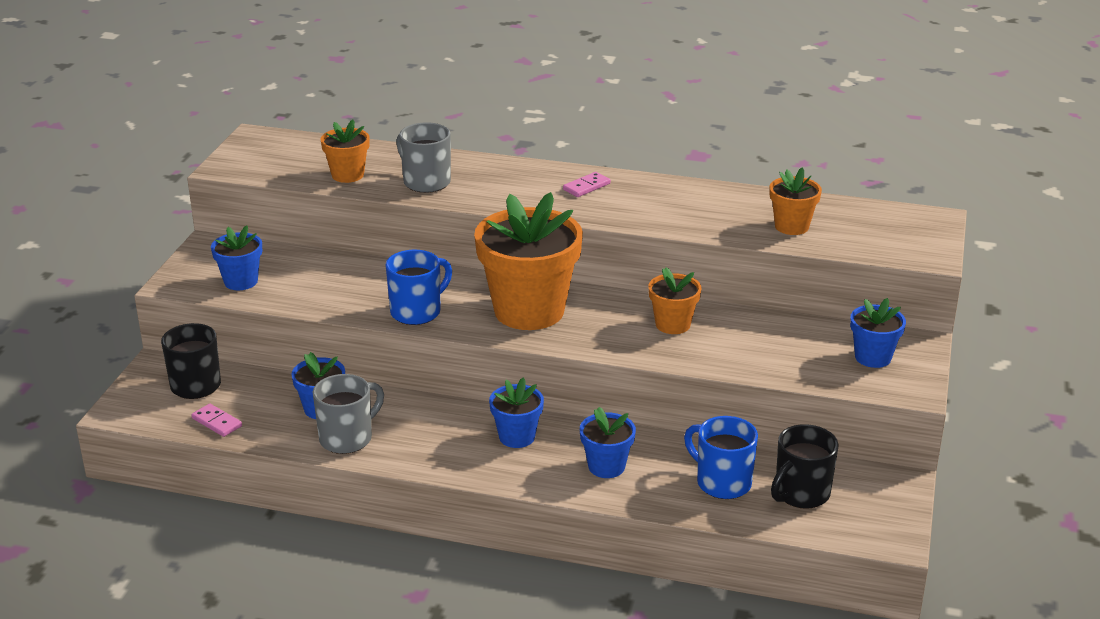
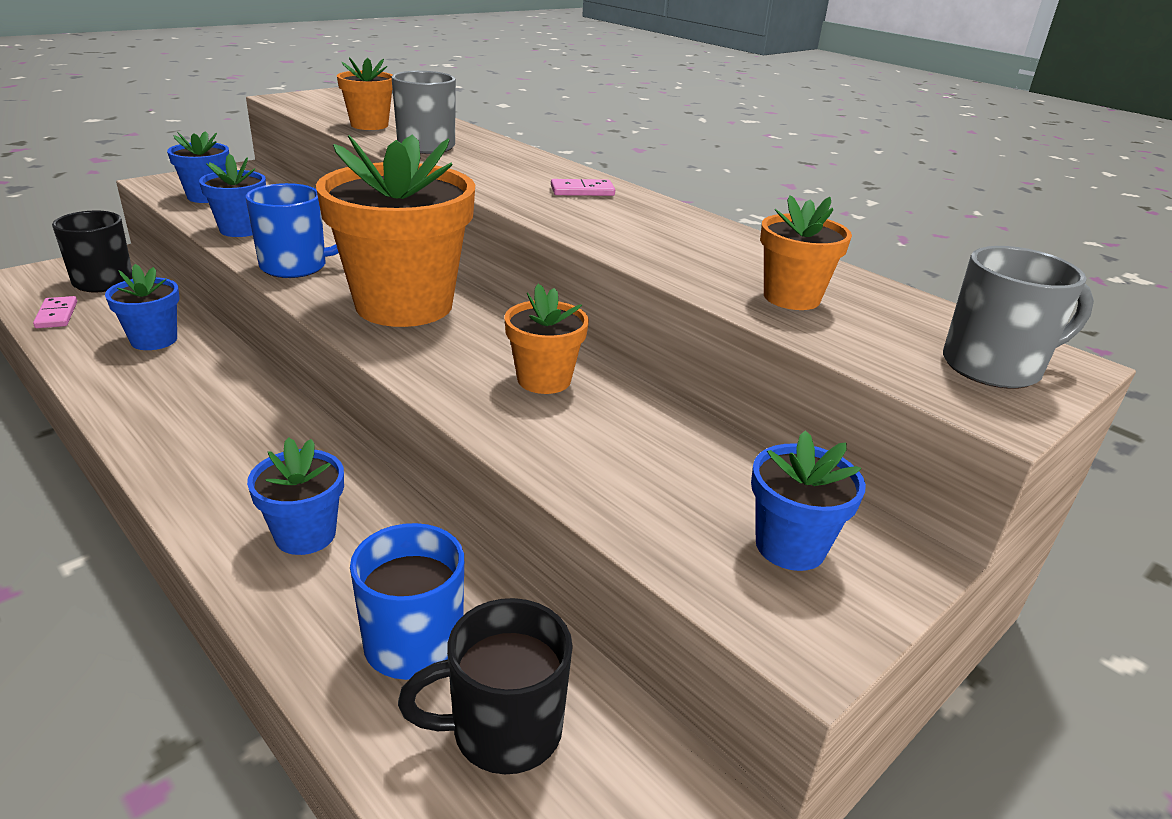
camera: 30 degrees right, 0 degrees up
(347, 438) = (121, 375): grey mug -> grey mug (994, 367)
(517, 437) = (270, 449): blue flower pot -> blue flower pot (241, 229)

